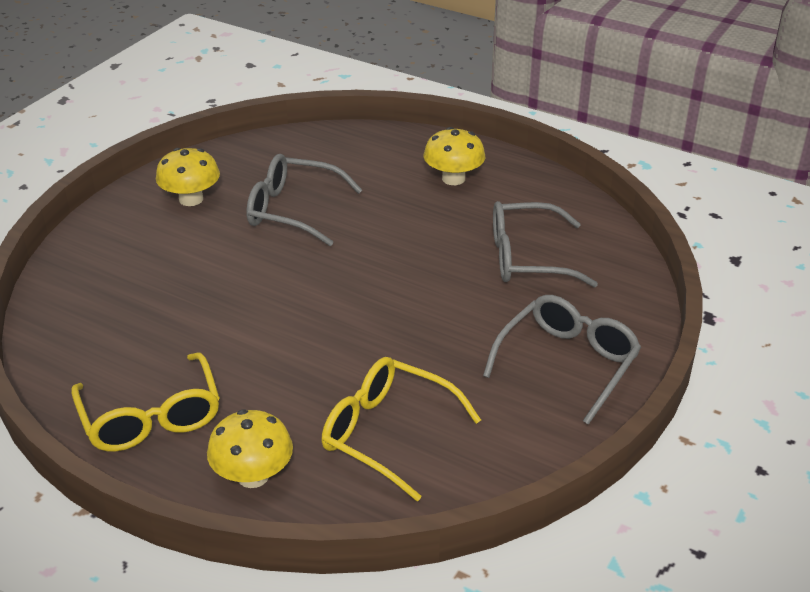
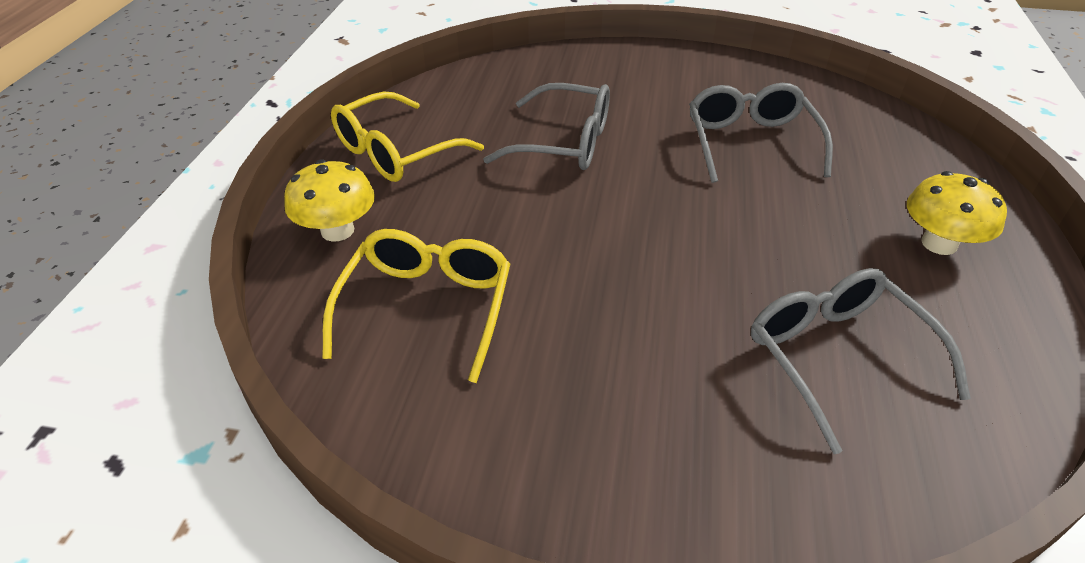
camera: 70 degrees right, 5 degrees up
(191, 199) = (710, 83): yellow mushroom -> none
(568, 363) = (637, 456): grey glasses -> grey glasses (565, 143)

